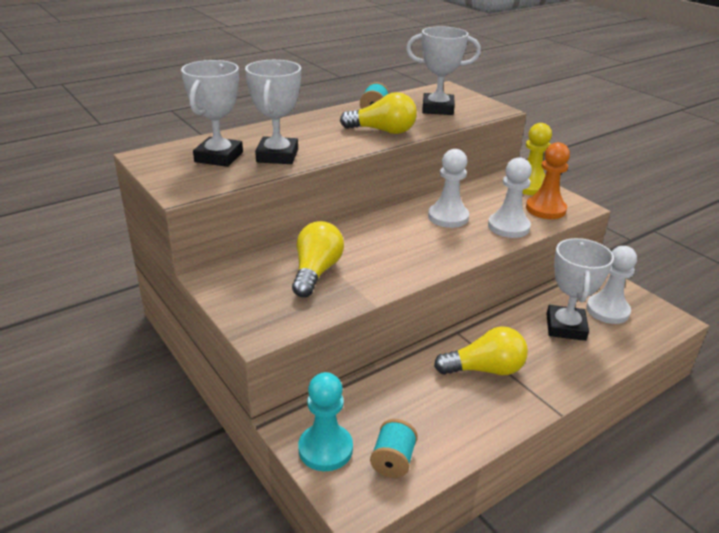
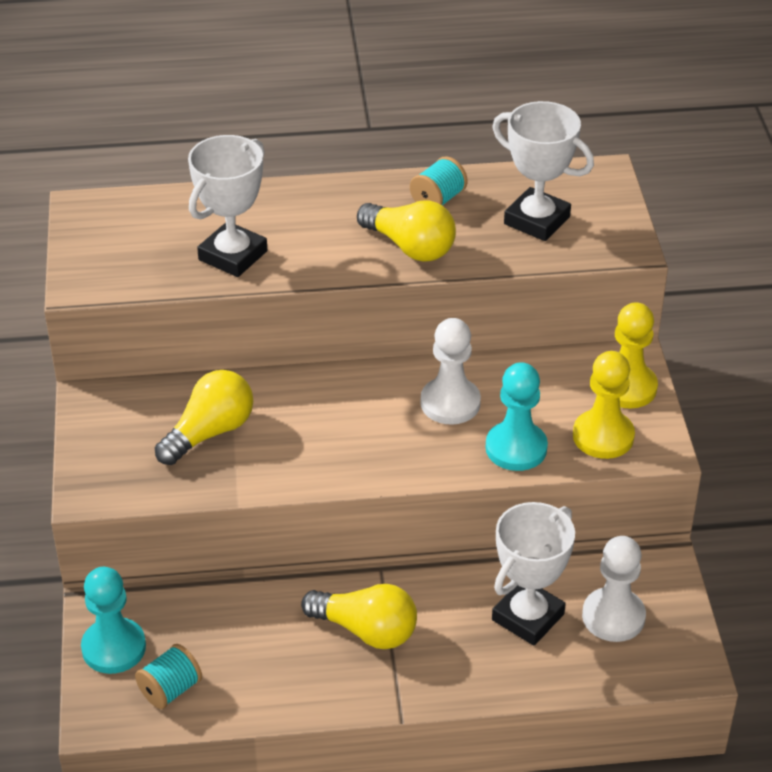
camera: 30 degrees right, 10 degrees up
(219, 157) = (162, 236): white trophy -> none
(508, 227) = (516, 448): white pawn -> turquoise pawn
(545, 209) = (603, 436): orange pawn -> yellow pawn

